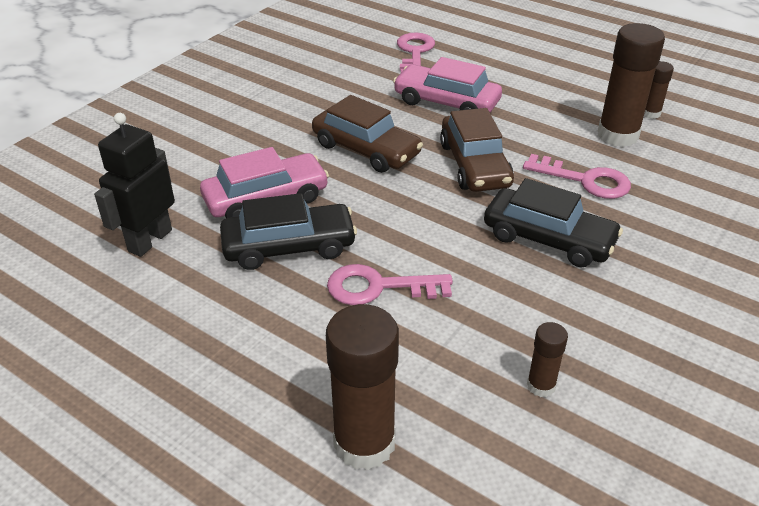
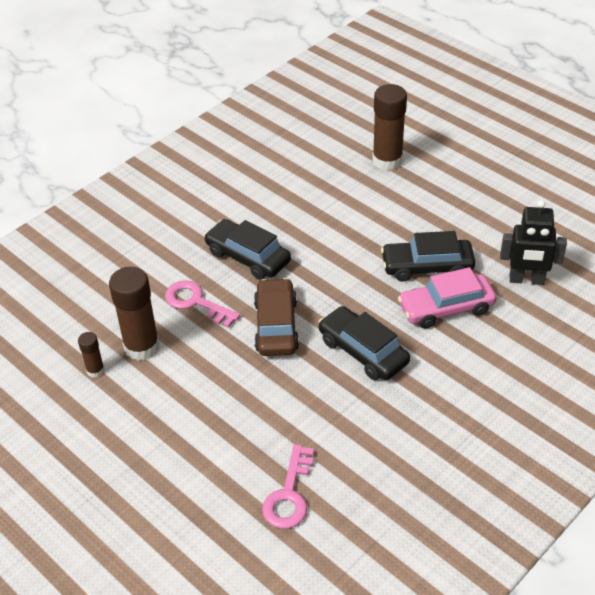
camera: 170 degrees left, 5 degrees up
(149, 240) = (526, 280): black robot -> black robot turned 60 degrees clockwise
(366, 149) = (363, 351): brown car -> black car
(378, 287) = (369, 234): pink key -> none
(446, 102) = (277, 405): pink car -> none
(541, 385) = (291, 176): brown glue stick -> none

